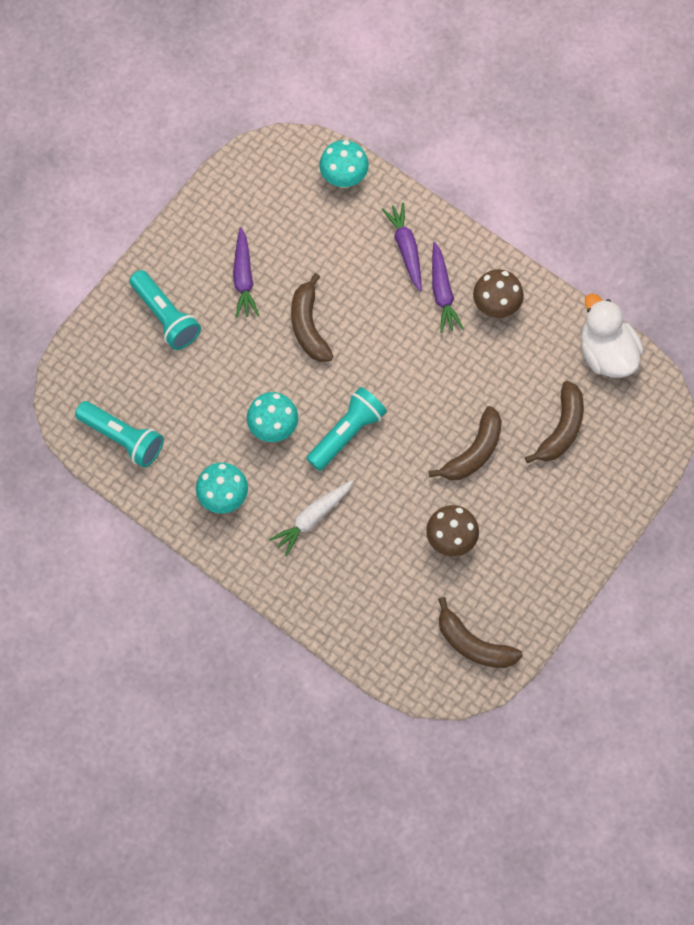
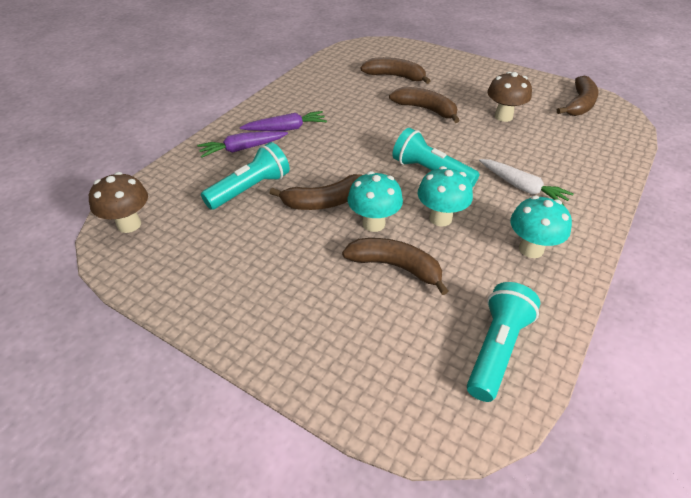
camera: 95 degrees left, 25 degrees down
(166, 317) = (322, 320): turquoise flashlight -> turquoise flashlight (250, 189)
(215, 379) = (395, 267): none -> brown banana
(244, 278) = (269, 253): purple carrot -> none
(344, 178) = (160, 188): turquoise mushroom -> turquoise mushroom (373, 223)
(496, 306) = (298, 104): brown mushroom -> brown mushroom (129, 224)
(606, 353) = (333, 62): white duck -> none

